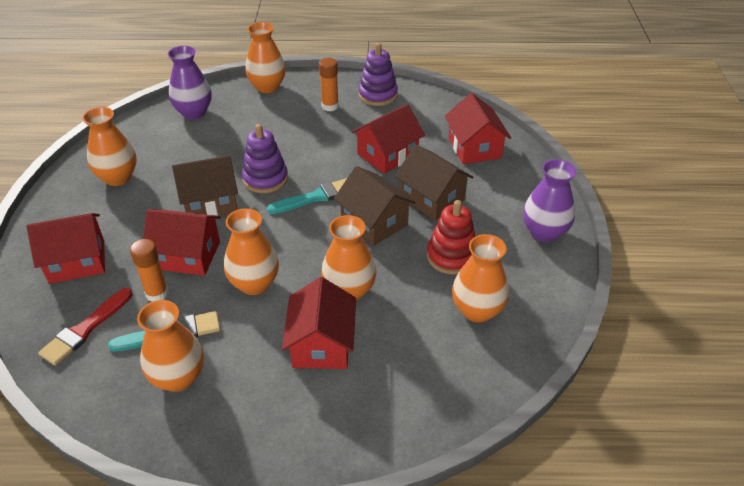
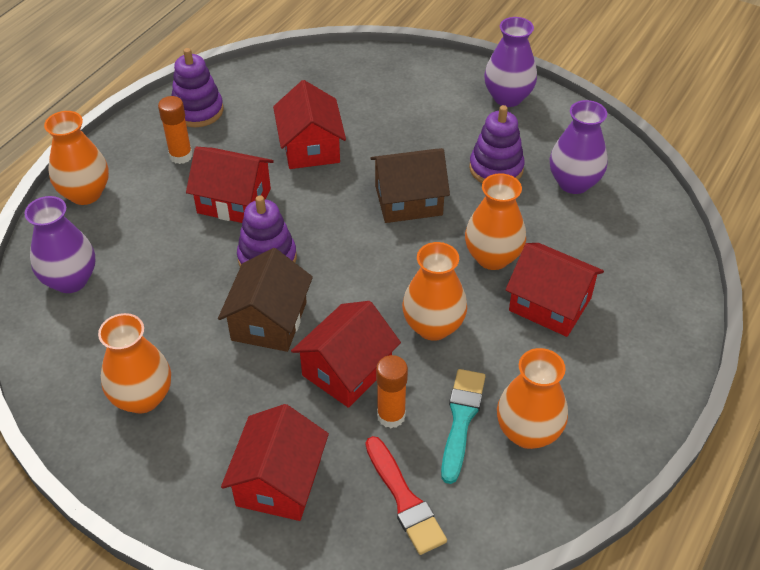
camera: 60 degrees left, 5 degrees up
(315, 197) = (334, 229): turquoise brush -> none
(432, 198) = (406, 145): brown house -> none
(451, 256) = (496, 168): red stacking toy -> purple stacking toy
(474, 148) = (354, 83): red house -> red house (234, 201)
(477, 310) = (573, 183): orange vase -> purple vase

